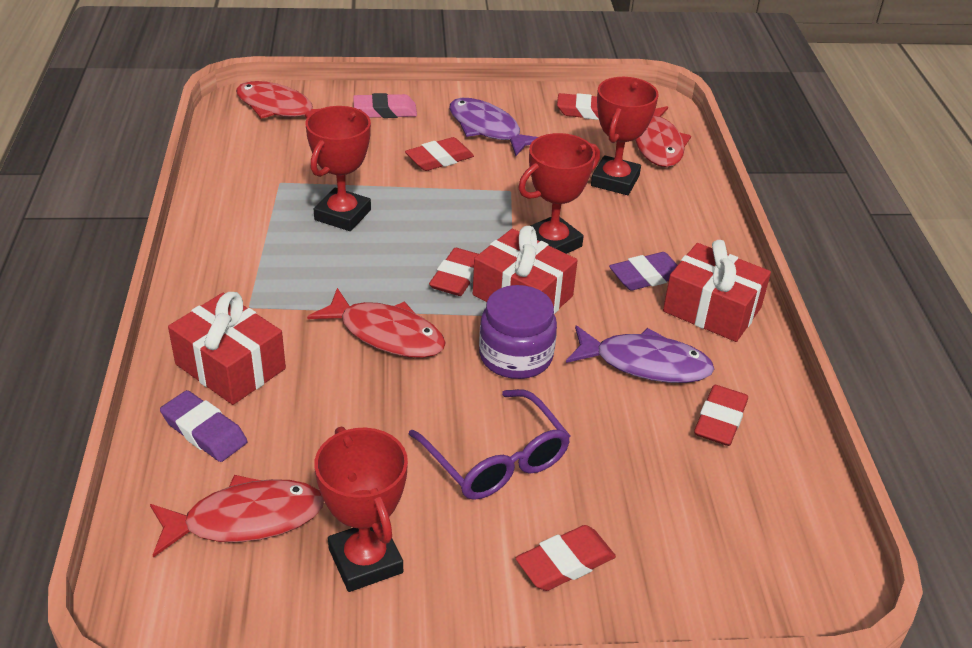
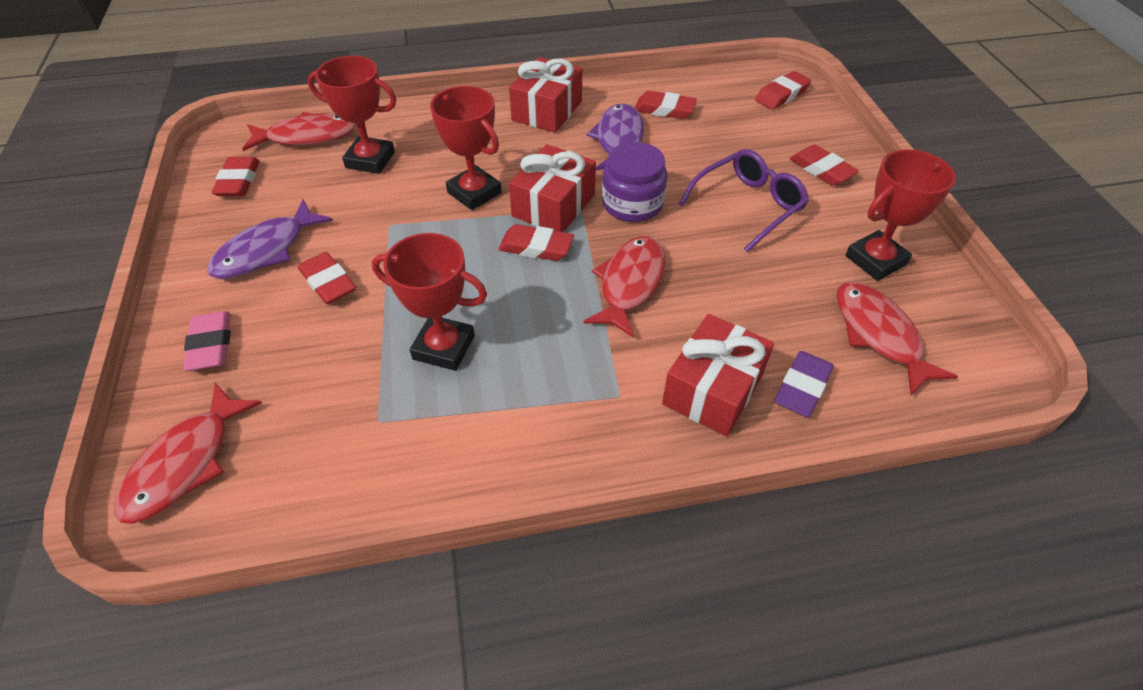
camera: 95 degrees left, 10 degrees up
(646, 276) = (512, 141): purple eraser -> none
(770, 571) = (781, 95): none -> red eraser

